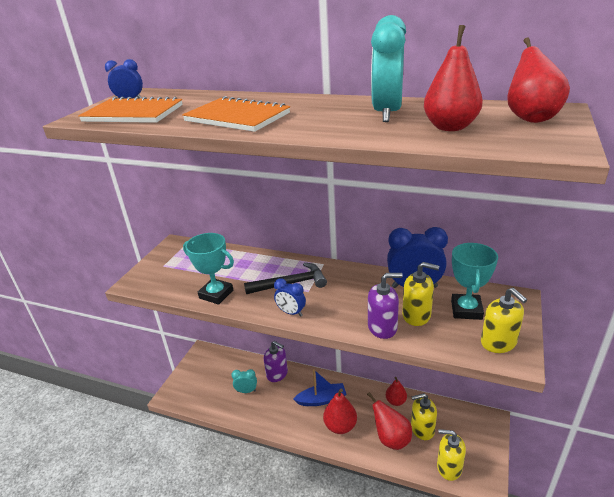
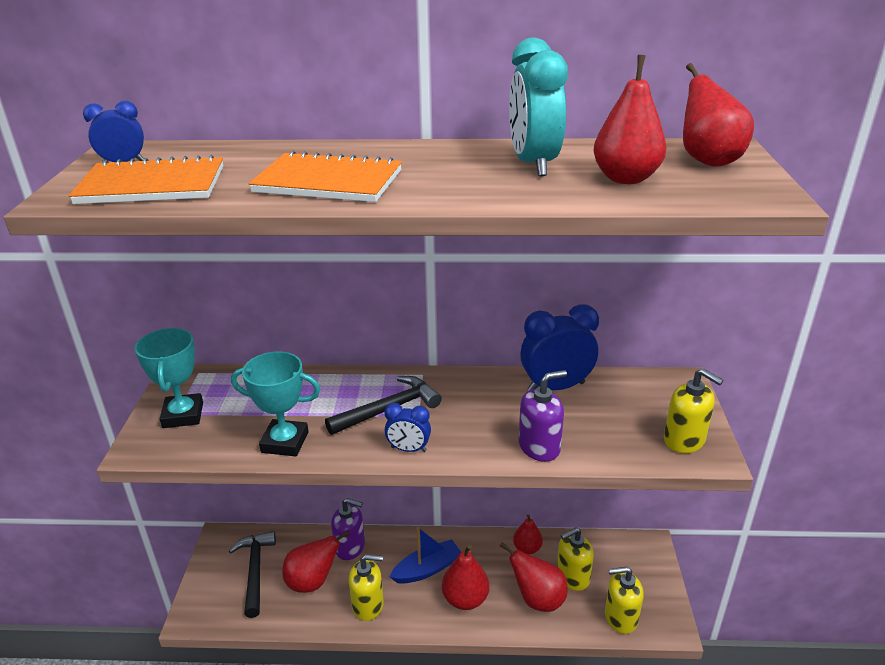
camera: 20 degrees left, 0 degrees up
(214, 376) = (255, 571): none -> black hammer
(246, 391) = (312, 581): turquoise clock -> red pear
(416, 315) = (575, 423): yellow soap dispenser -> yellow soap dispenser (368, 605)
(466, 310) = (631, 406): turquoise trophy -> turquoise trophy (183, 415)

